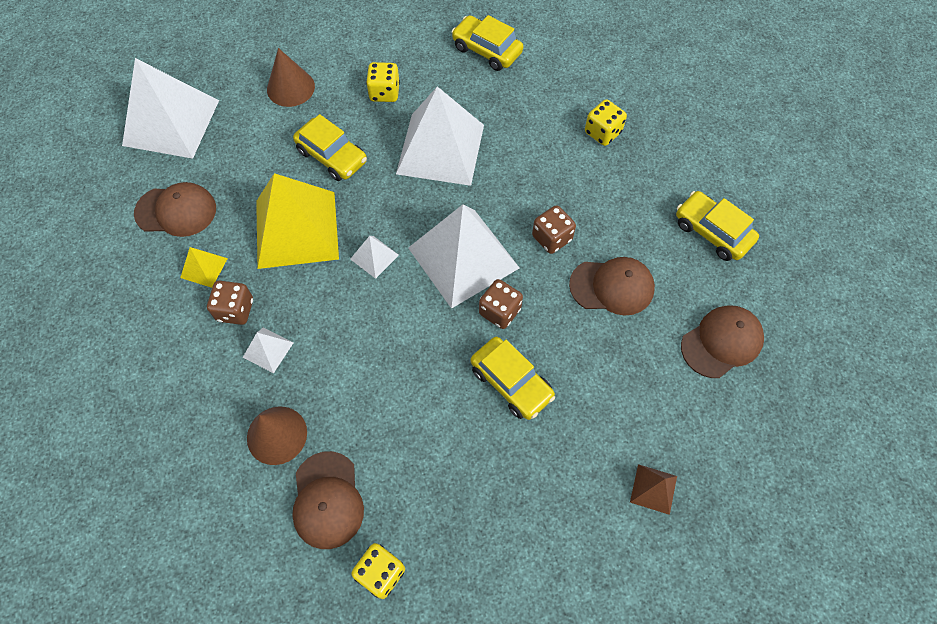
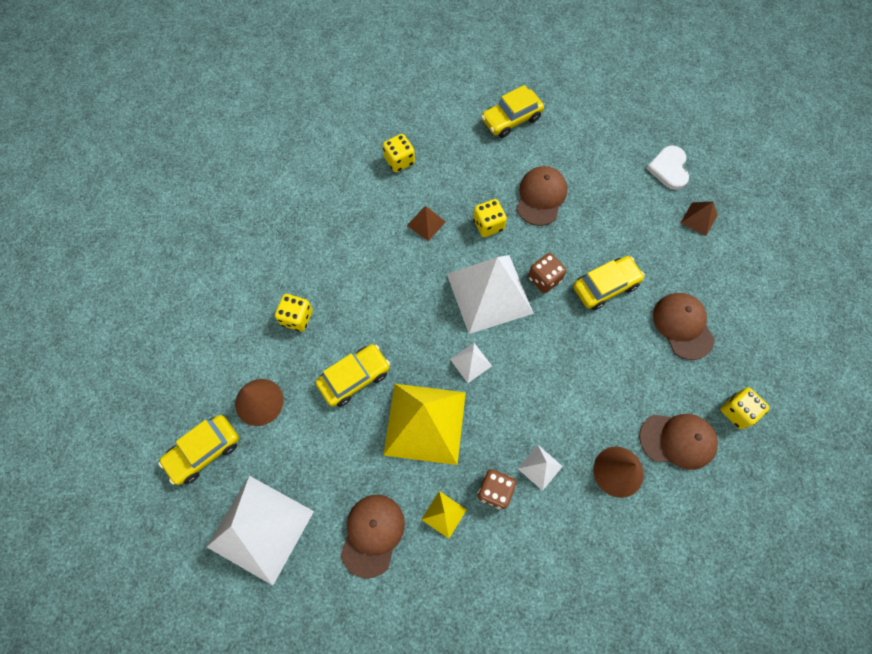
camera: 75 degrees left, 5 degrees up
(440, 149) = (376, 285): white pyramid -> none
(487, 50) = (280, 222): yellow car -> yellow car (204, 451)
(531, 176) = (426, 223): none -> brown pyramid
(552, 238) = (488, 225): brown dice -> yellow dice
(720, 437) = (669, 169): none -> white heart
(722, 342) = (600, 144): brown cap -> brown cap (683, 326)

